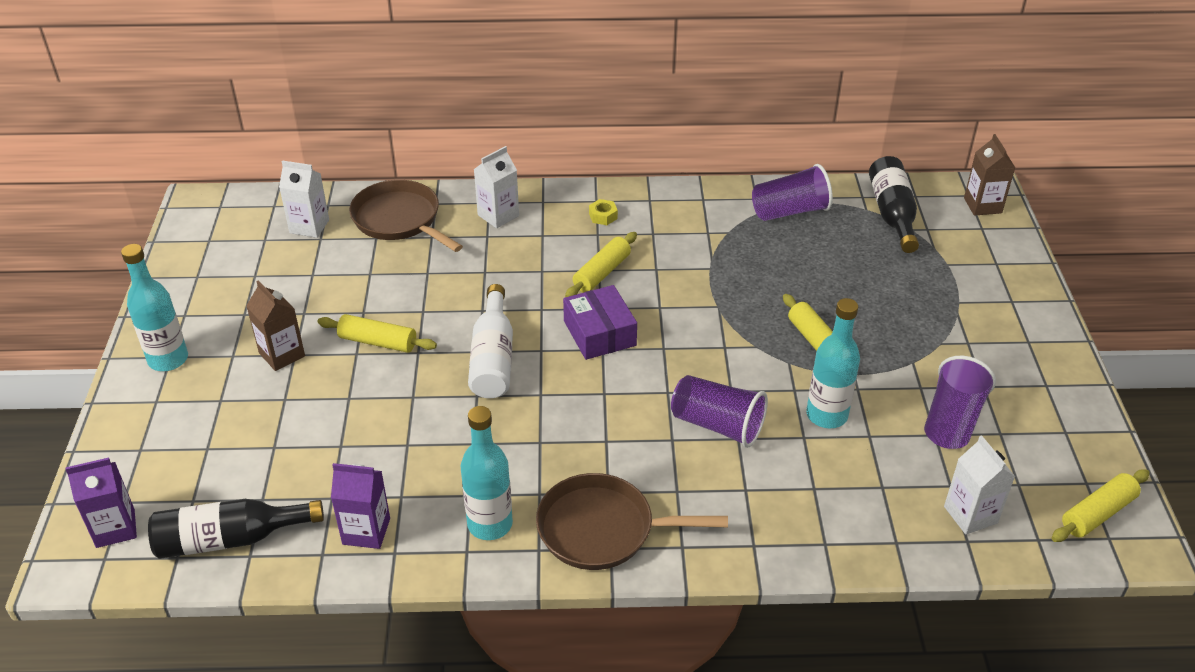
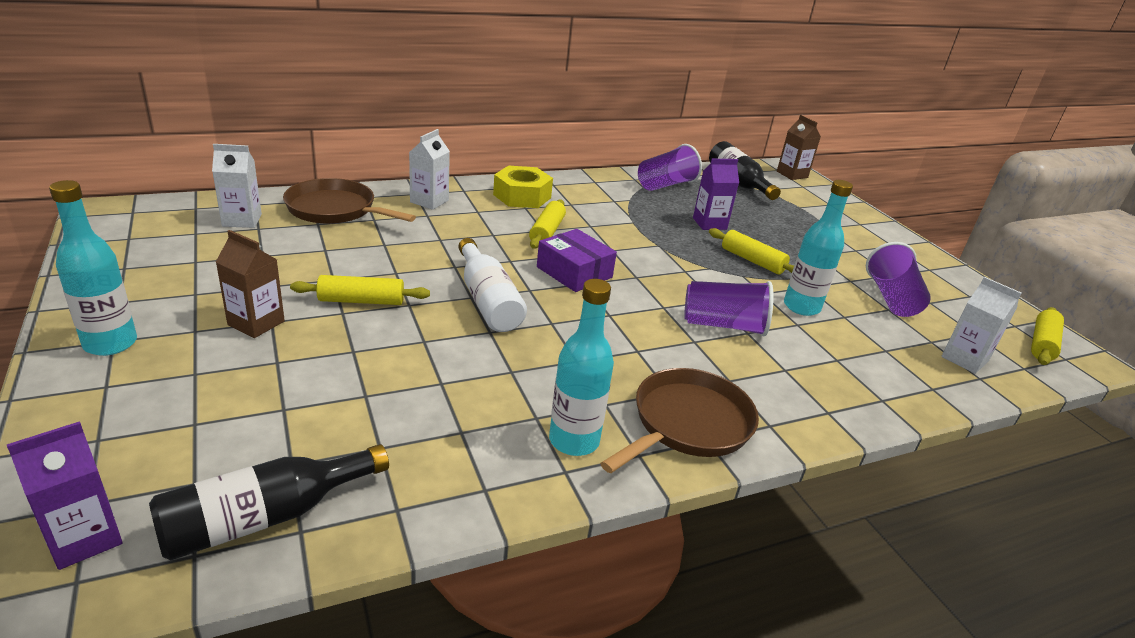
camera: 25 degrees left, 10 degrees down
(366, 531) = (439, 474): purple carton -> purple carton (709, 223)
(602, 529) = (687, 424): brown pan -> brown pan turned 150 degrees clockwise
(603, 216) = (522, 196): yellow nut -> yellow nut, size x2.21

